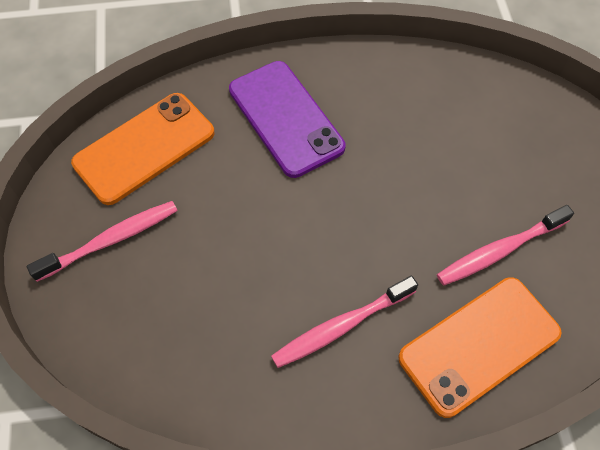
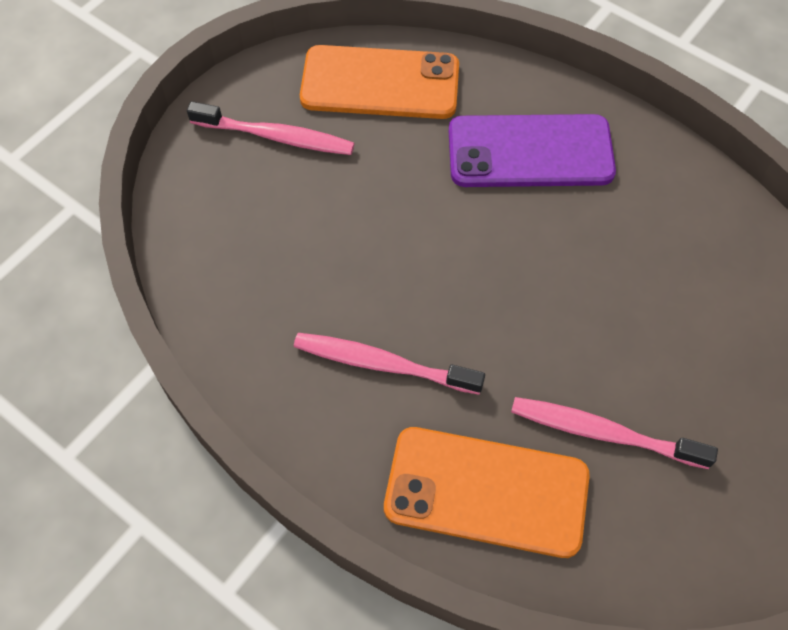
camera: 45 degrees right, 0 degrees up
(285, 118) = (530, 152): purple phone -> purple phone turned 75 degrees clockwise

